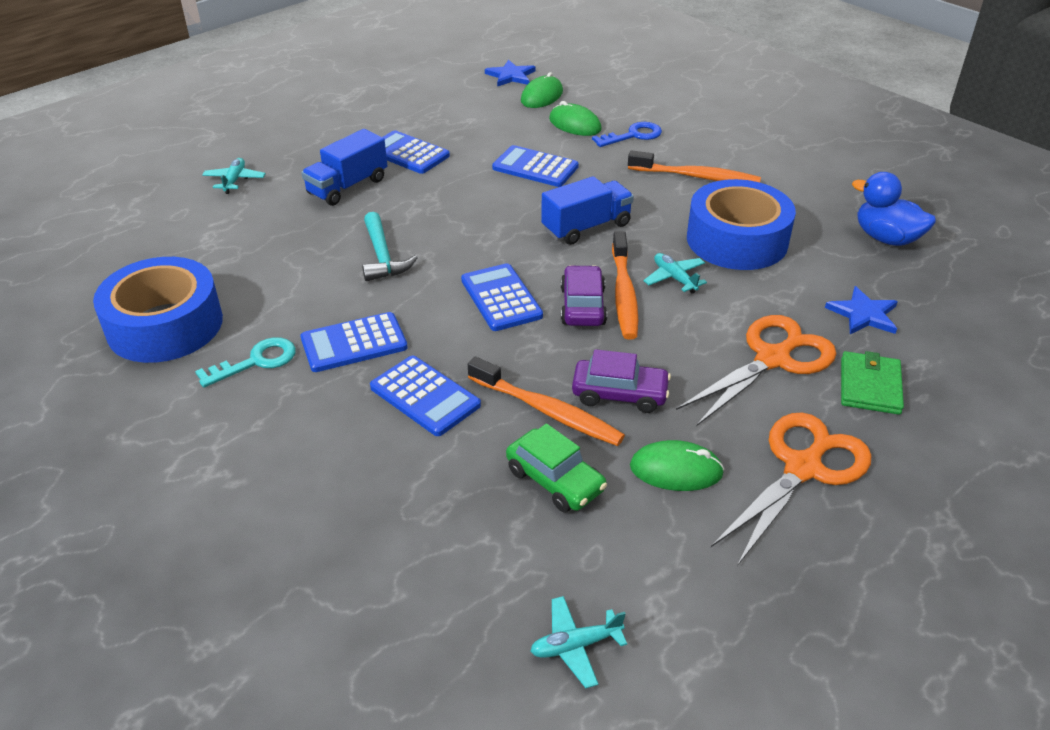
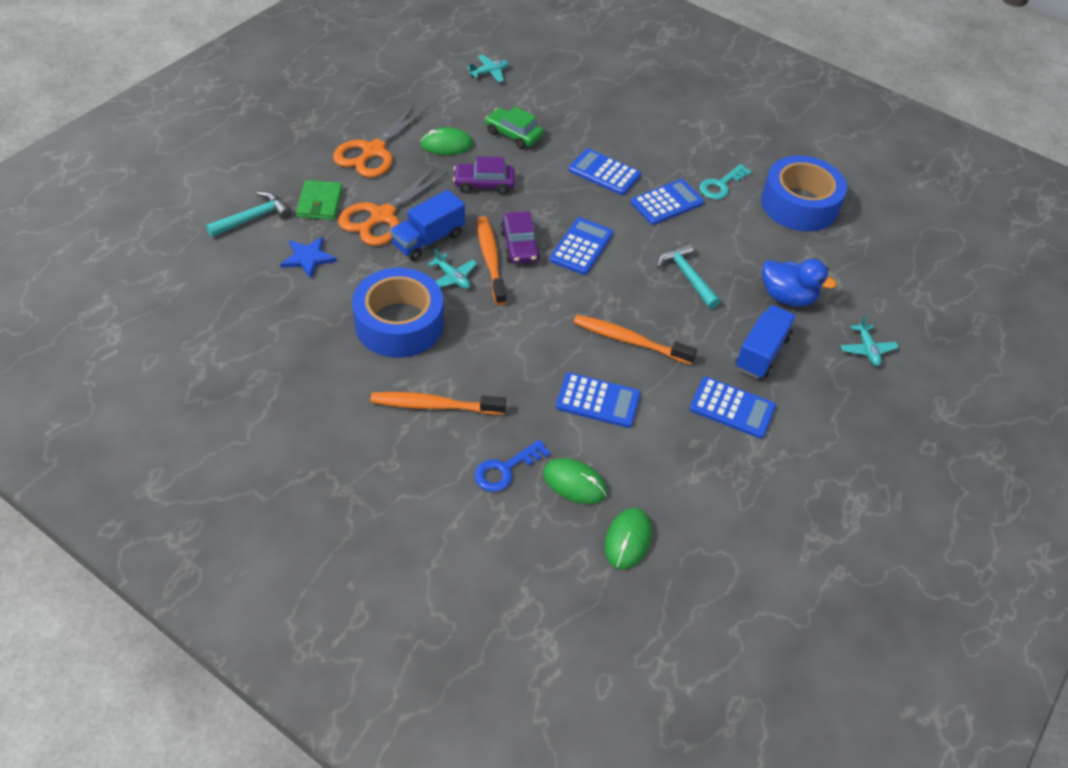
camera: 165 degrees right, 10 degrees up
(501, 298) = (581, 247): blue calculator -> blue calculator turned 120 degrees counterclockwise
(511, 76) = (681, 586): blue star -> none
(547, 411) = (527, 170): orange toothbrush -> orange toothbrush (630, 340)
(586, 227) = (531, 325): blue truck -> blue truck (428, 240)
(886, 238) = (264, 339): blue duck -> blue duck (787, 297)
(960, 372) = (253, 218): none -> turquoise hammer

